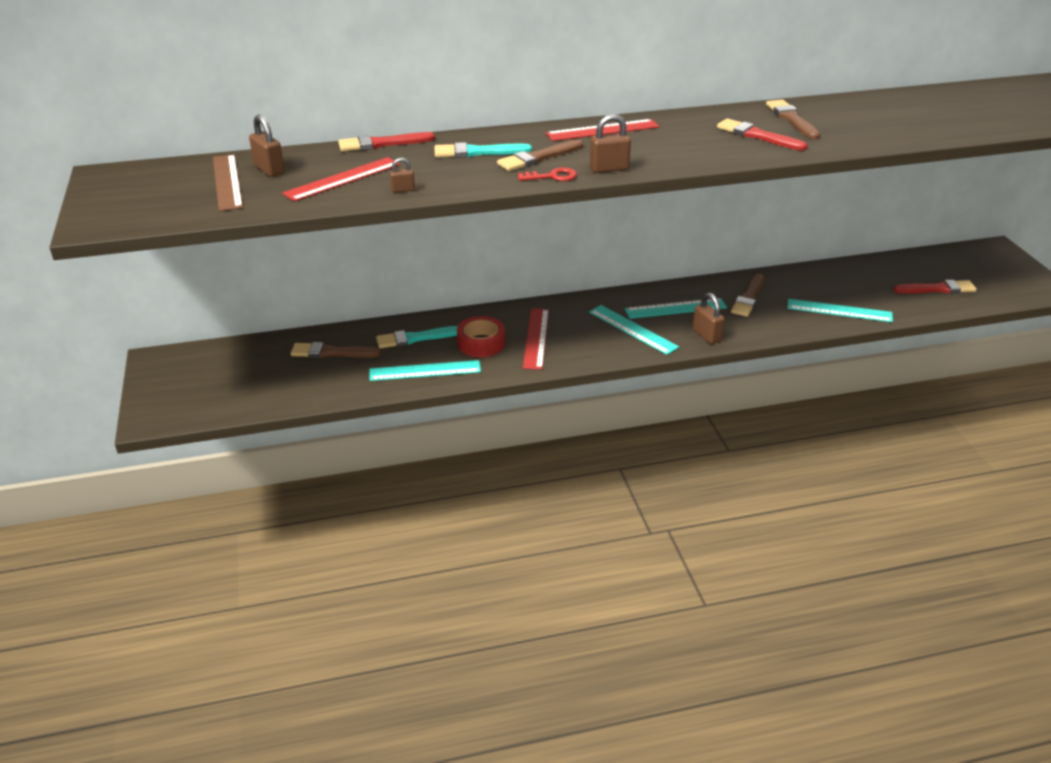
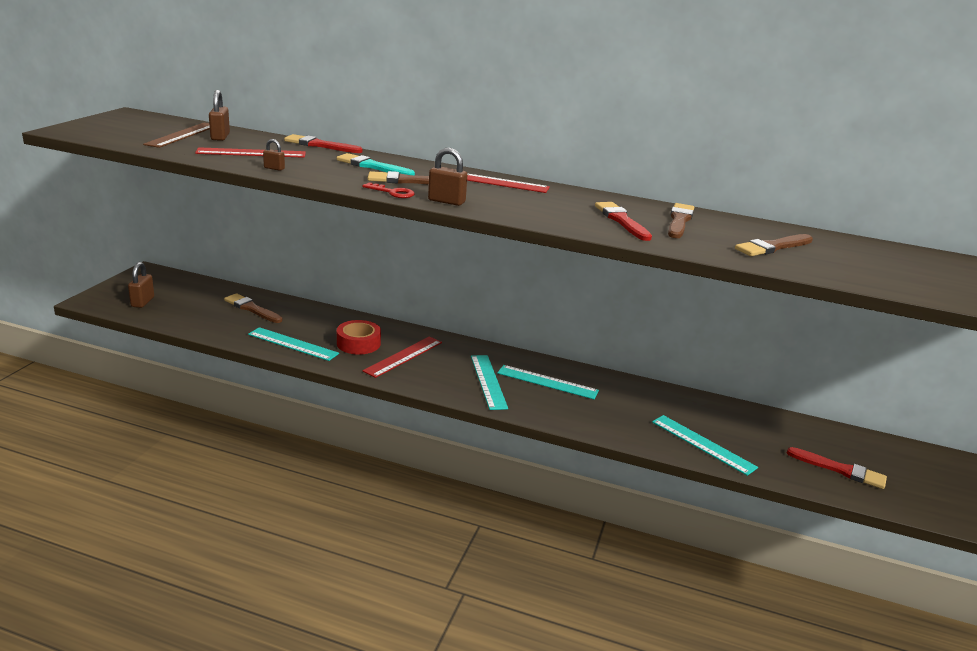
camera: 30 degrees right, 10 degrees down
(415, 338) = (318, 322): turquoise brush -> none
(706, 335) = (545, 411): brown padlock -> brown padlock (142, 302)
(748, 298) = (626, 400): brown brush -> brown brush (772, 247)

